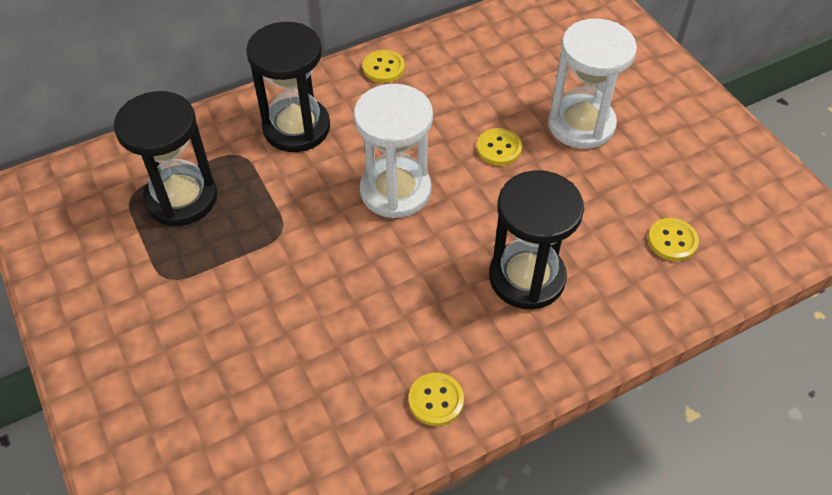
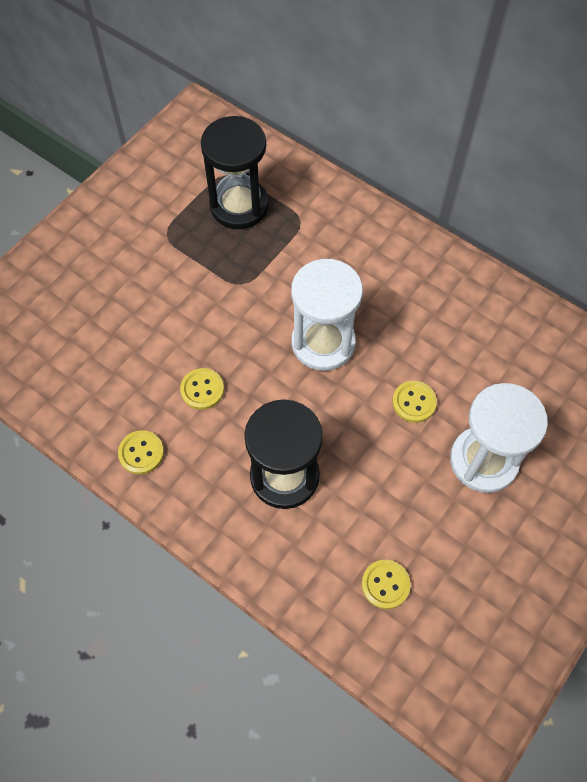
camera: 65 degrees right, 10 degrees up
(296, 127) = (349, 244): black hourglass -> none
(383, 68) = (454, 275): yellow button -> yellow button (202, 390)

